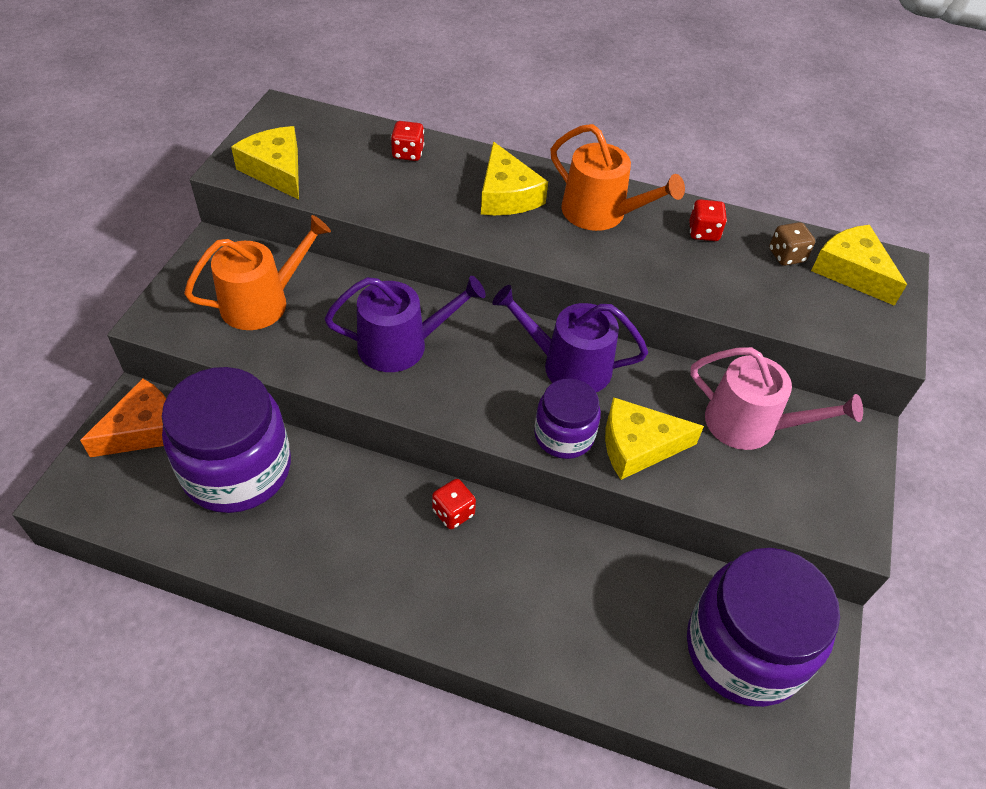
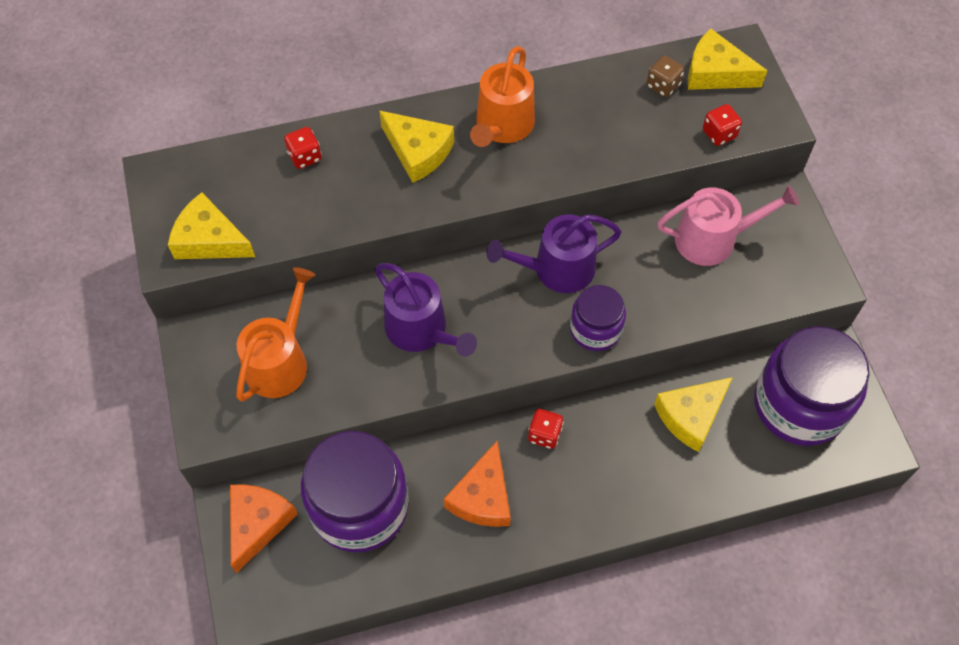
camera: 30 degrees left, 10 degrees up
(349, 530) = (483, 497): none -> orange cheese
(401, 345) = (421, 330): purple watering can -> purple watering can turned 90 degrees clockwise
(600, 213) = (502, 126): orange watering can -> orange watering can turned 105 degrees clockwise
(638, 446) = (651, 305): yellow cheese -> yellow cheese (691, 416)
(703, 232) = (590, 99): red dice -> red dice (719, 134)

